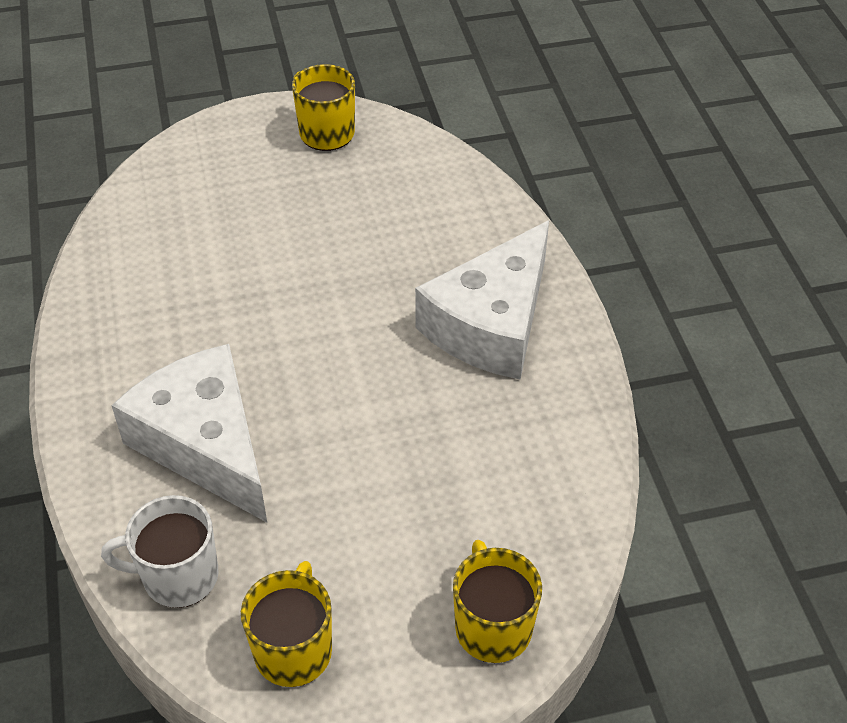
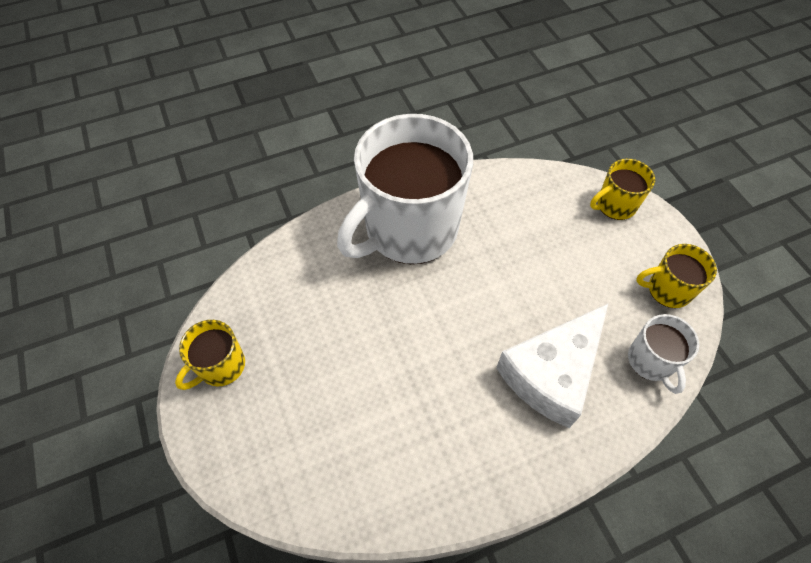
camera: 100 degrees left, 10 degrees up
(491, 323) = (409, 230): white cheese -> white mug

